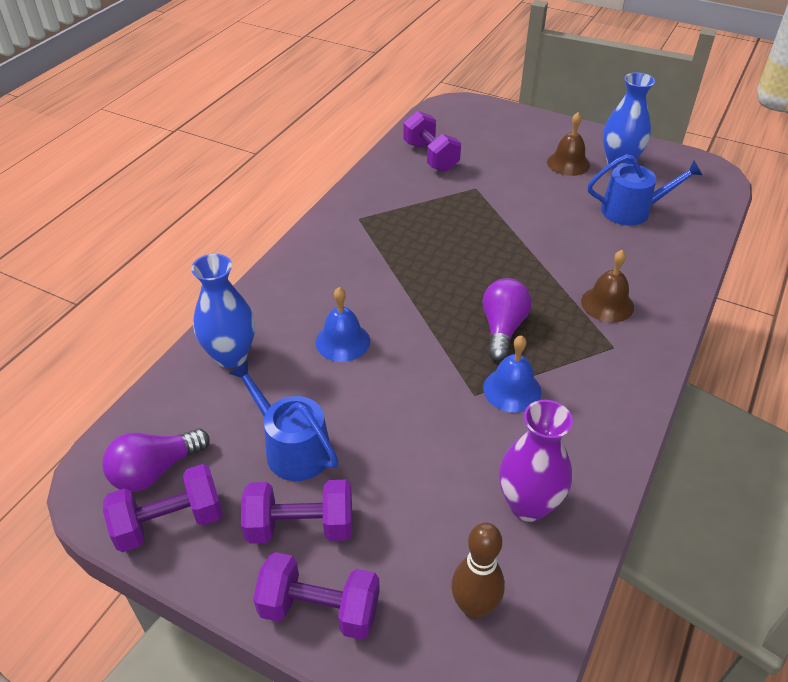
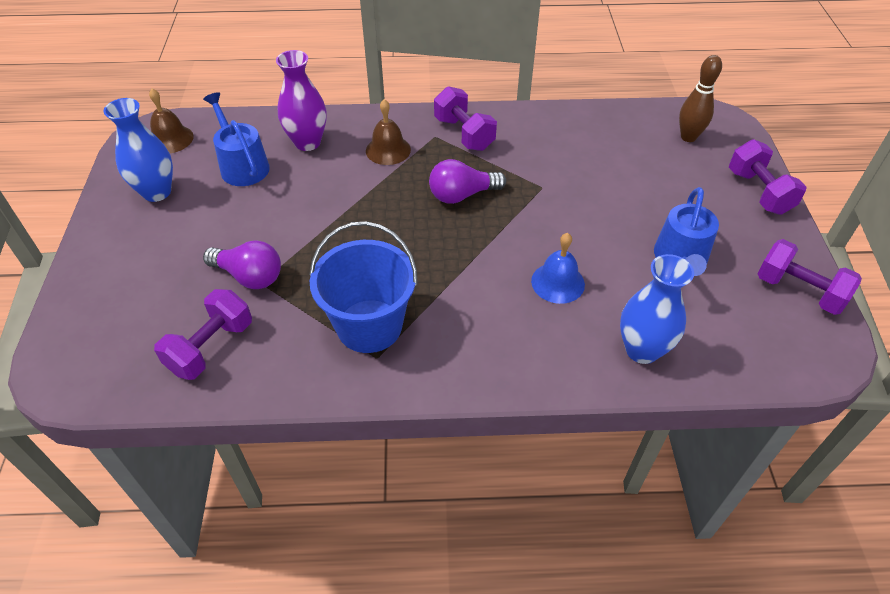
camera: 120 degrees left, 5 degrees up
(155, 471) = (780, 326): purple light bulb -> purple light bulb (249, 276)
(300, 526) = (726, 225): purple dumbbell -> purple dumbbell (464, 134)
(390, 223) = (369, 326): none -> blue bucket
(512, 389) = (520, 171): blue bell -> none
(528, 505) = (605, 137): purple vase -> purple vase (307, 142)
(568, 163) = (173, 227): brown bell -> brown bell (170, 139)

